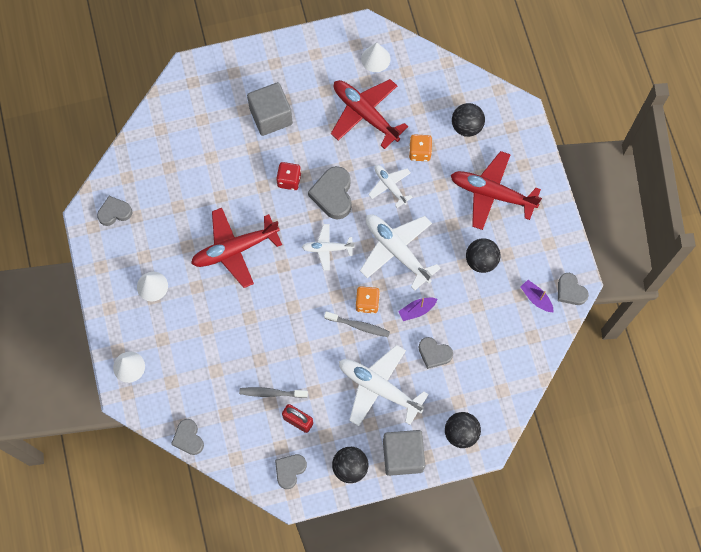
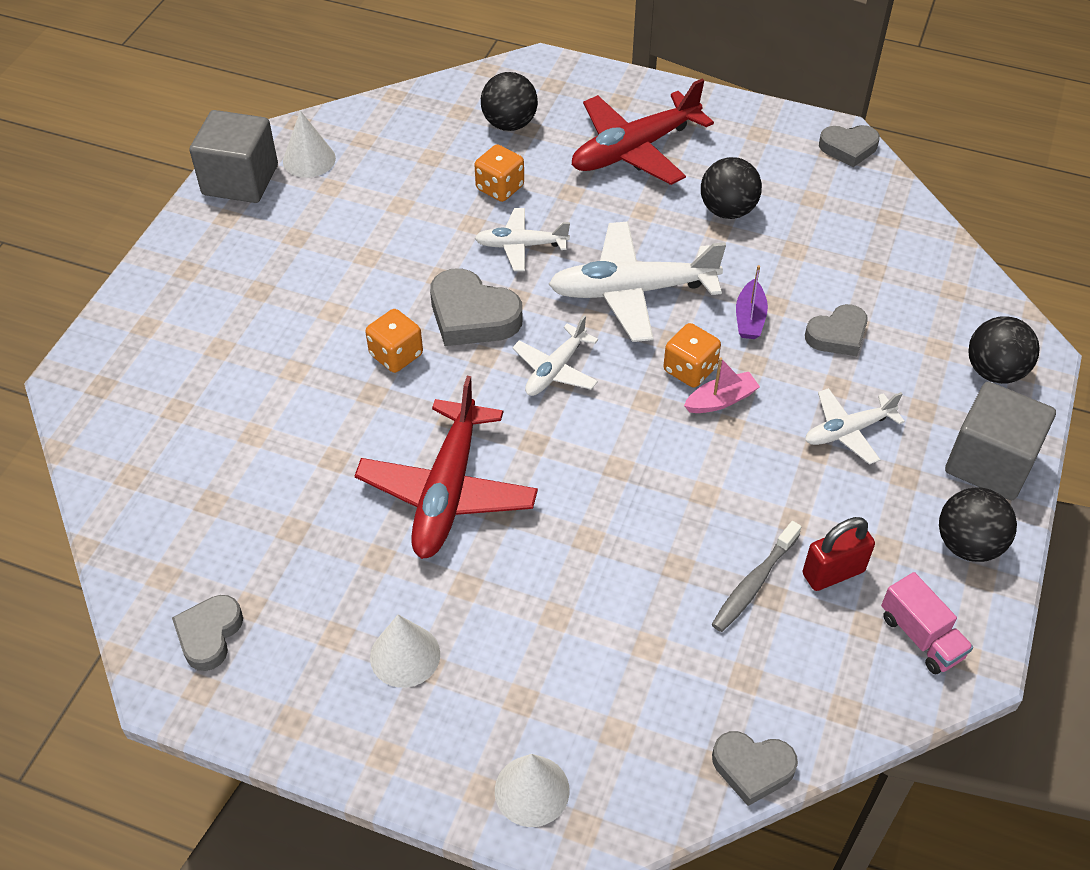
camera: 55 degrees left, 20 degrees down
(271, 116) = (268, 320): grey cube -> grey cube (240, 180)
(289, 180) = (396, 355): red dice -> orange dice
(290, 470) = (921, 636): grey heart -> pink truck
(359, 326) = (721, 400): grey toothbrush -> pink boat
(365, 114) = (381, 213): red plane -> none
(379, 388) = (848, 431): white plane -> white plane, size x0.56
(536, 298) = (832, 185): purple boat -> none

